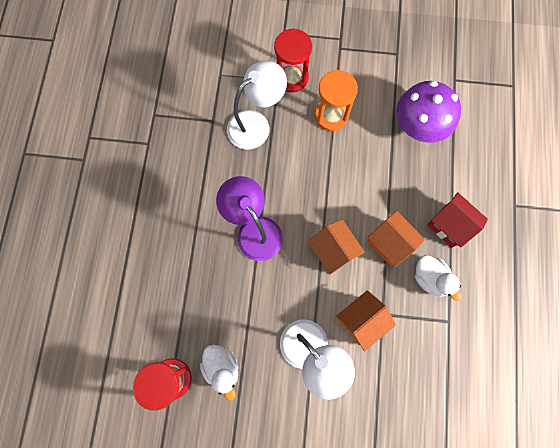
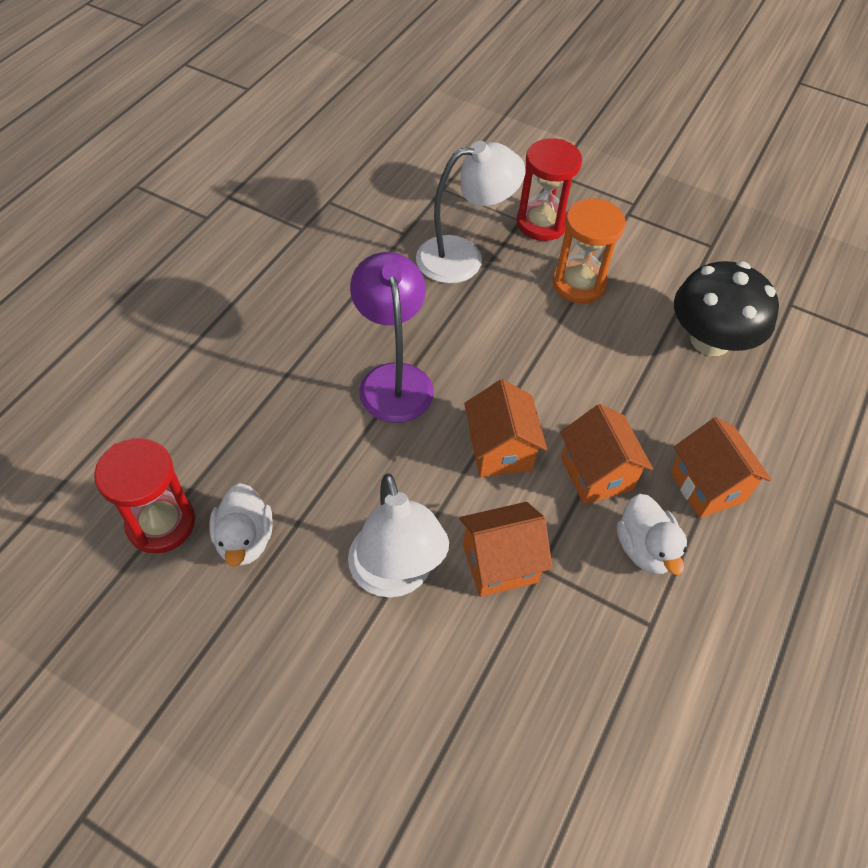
camera: 20 degrees right, 20 degrees down
(419, 125) = (710, 340): purple mushroom -> black mushroom
(449, 225) = (707, 486): red house -> orange house

